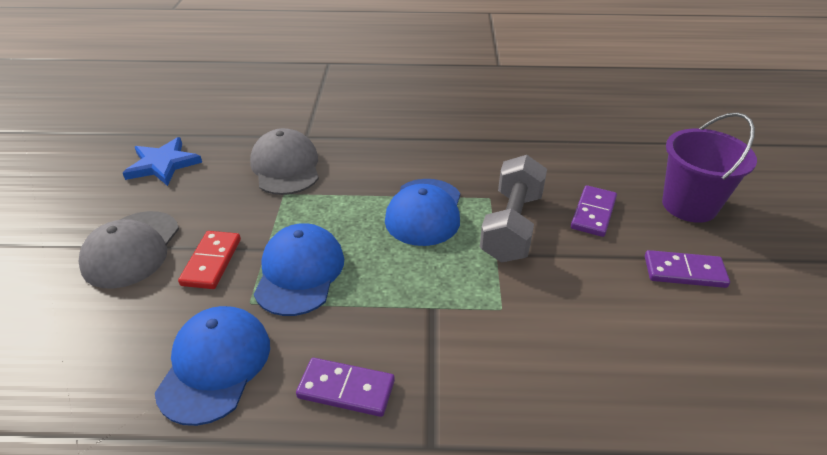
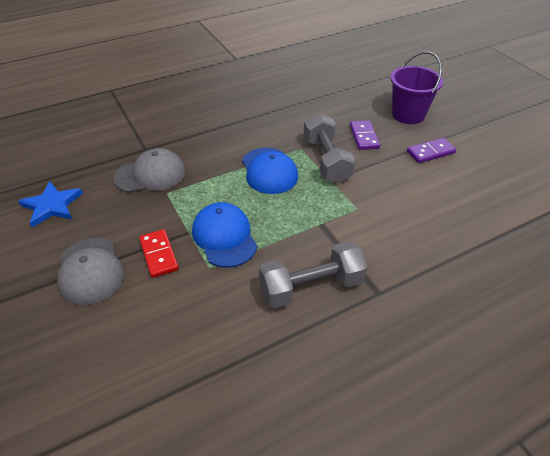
camera: 30 degrees left, 5 degrees up
(215, 365) = (222, 311): blue cap -> none
(286, 167) = (150, 175): grey cap -> grey cap turned 120 degrees clockwise
(346, 389) = (311, 287): purple domino -> grey dumbbell

